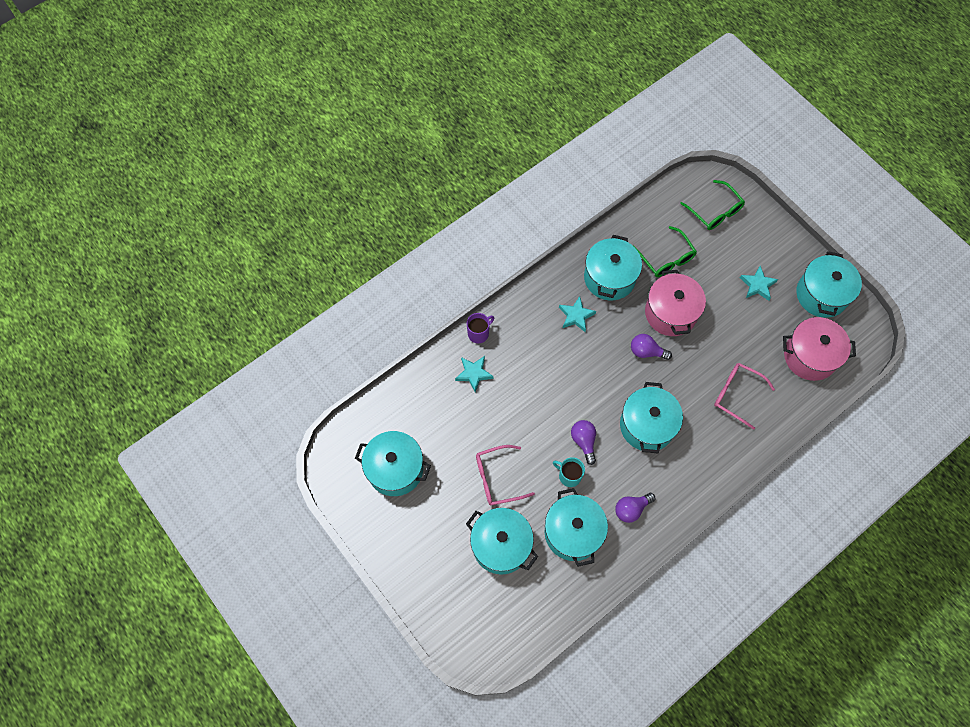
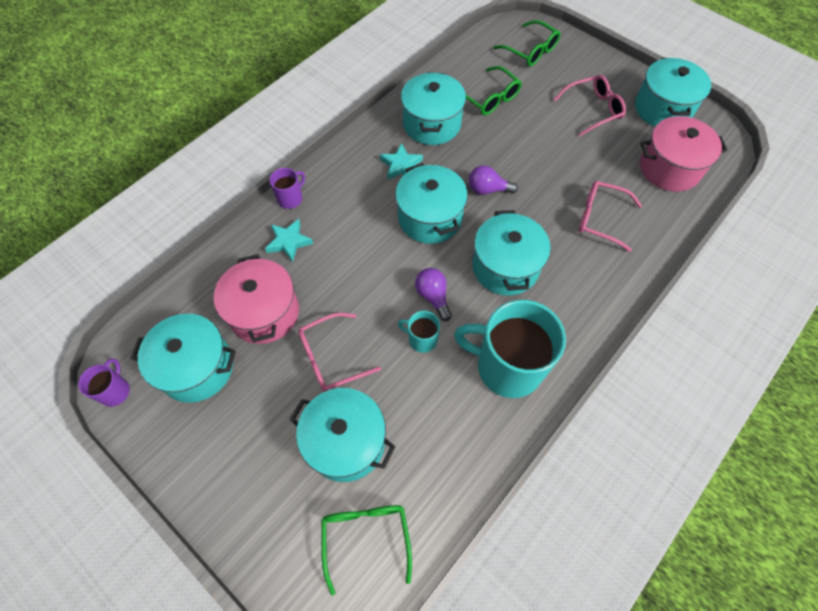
camera: 10 degrees left, 5 degrees down
(334, 477) = (115, 391): none -> purple mug
(507, 614) = (366, 537): none -> green glasses
(573, 532) = (438, 408): turquoise pot -> turquoise pot (430, 218)
(631, 509) = (507, 366): purple light bulb -> turquoise mug
(670, 313) = (506, 148): pink pot -> pink pot (264, 312)
(757, 285) = (593, 109): turquoise star -> pink glasses

